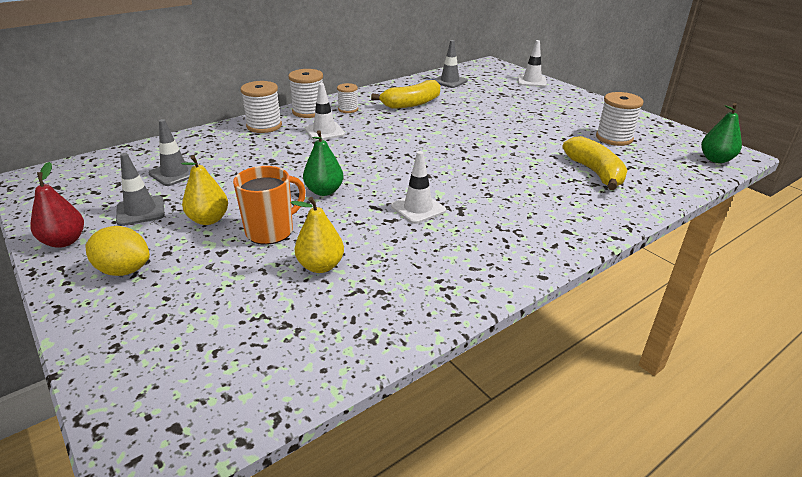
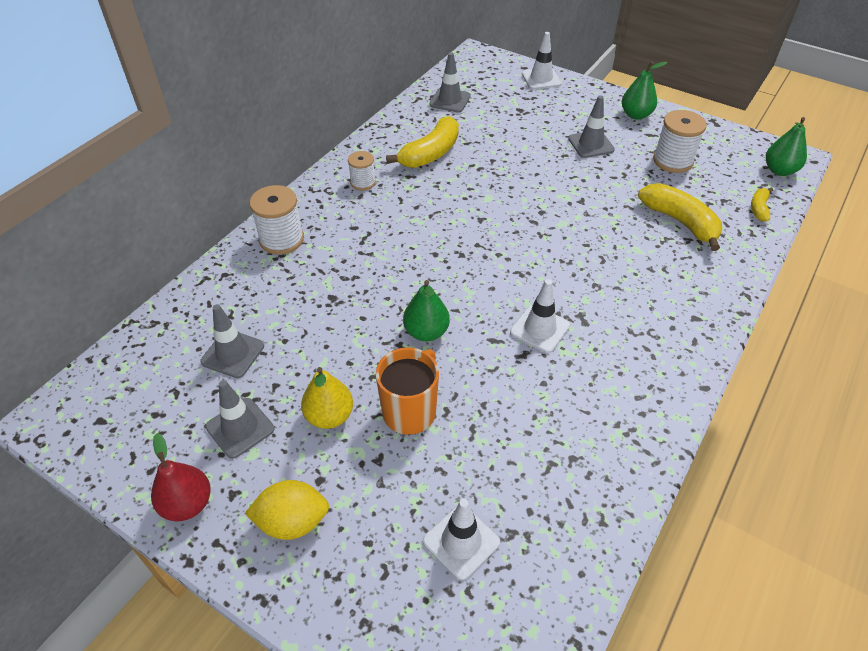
camera: 20 degrees left, 15 degrees up
(309, 112) = (318, 199): white spool -> none
(320, 266) = (494, 444): yellow pear -> none
(324, 132) = (361, 231): white traffic cone -> white traffic cone (461, 541)
(546, 118) = (591, 144): none -> grey traffic cone
(599, 109) = (636, 115): none -> green pear
(679, 178) = (759, 208): none -> yellow banana

